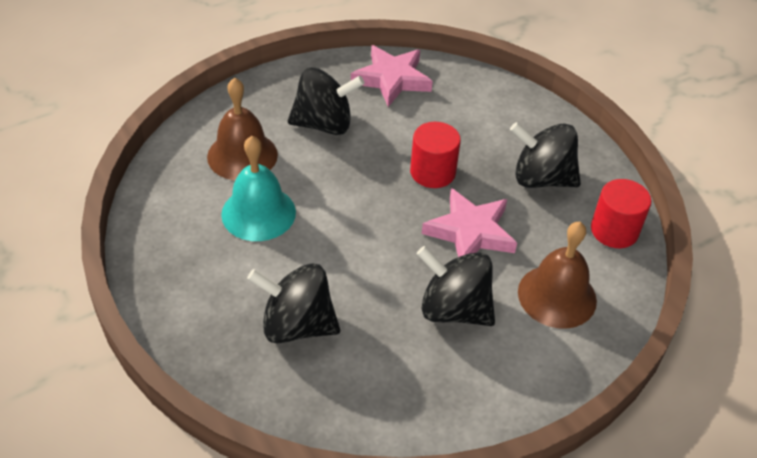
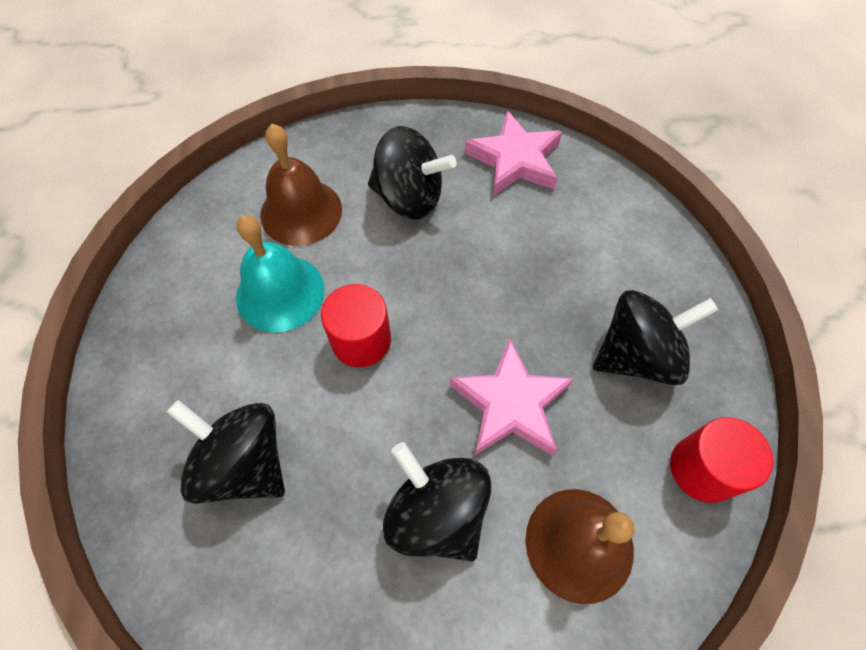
camera: 25 degrees right, 15 degrees up
(432, 172) = (504, 302): red cylinder -> red cylinder (361, 340)
(541, 178) = (637, 355): black spinning top -> black spinning top turned 120 degrees clockwise

